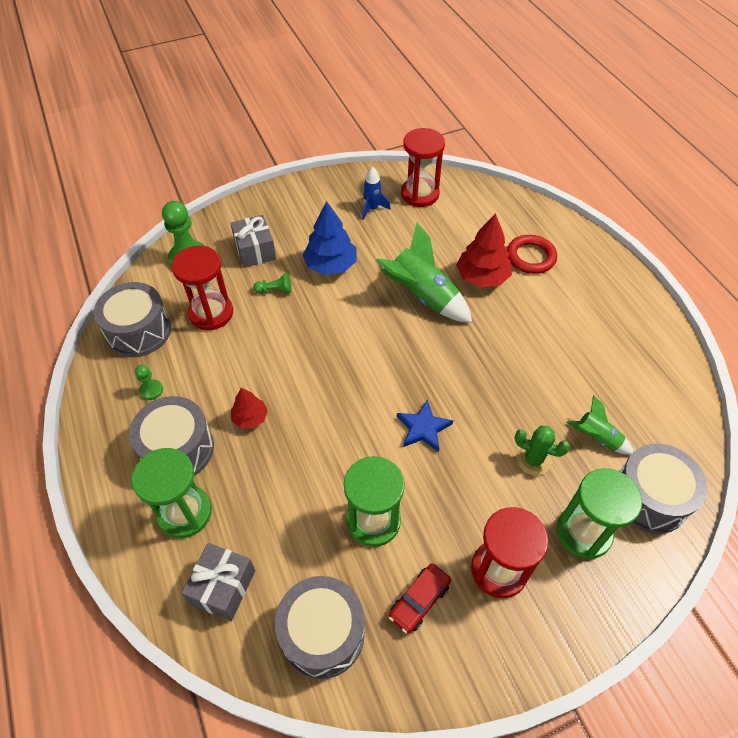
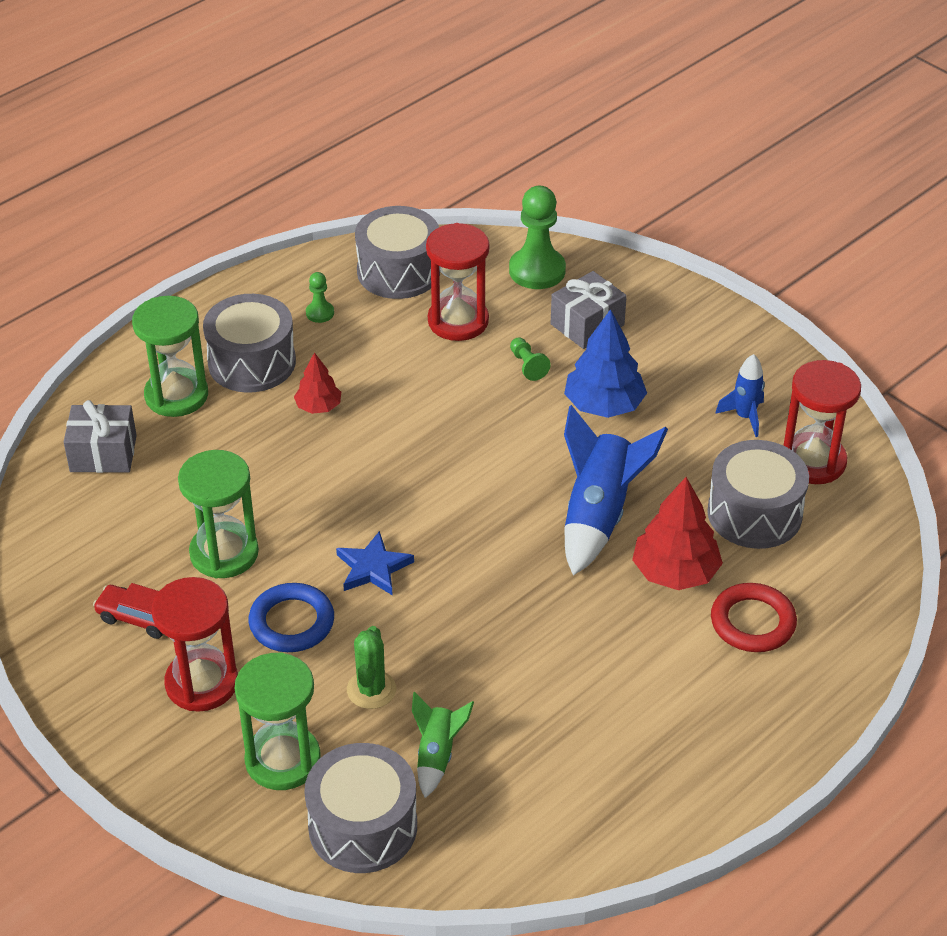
camera: 70 degrees right, 10 degrees down
(322, 633) = (78, 546): grey drum -> grey drum (754, 513)
(422, 296) = (599, 515): green rocket -> blue rocket
(457, 492) = (292, 622): none -> blue ring

